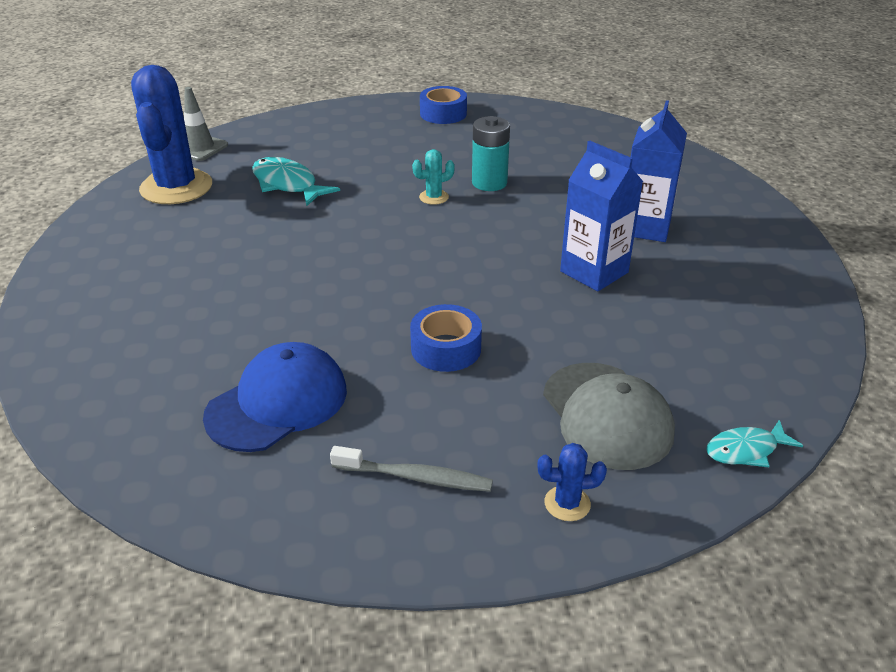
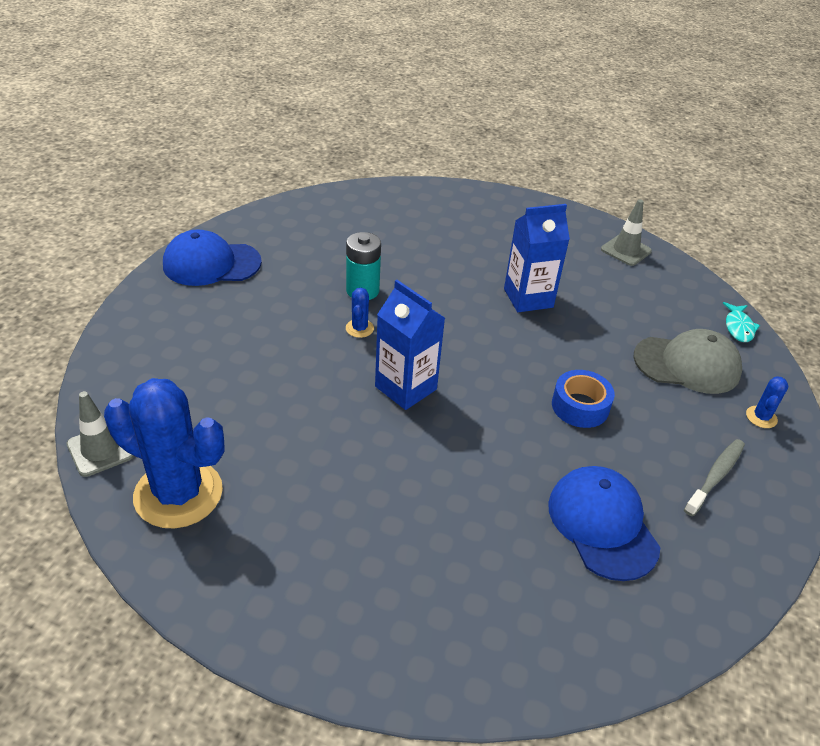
camera: 65 degrees left, 5 degrees up
(287, 184) = (252, 408): turquoise fish -> none
(434, 197) = (359, 328): turquoise cactus -> blue cactus
(443, 113) = (211, 264): blue tape -> blue cap
(645, 227) = (488, 251): blue carton -> blue carton (405, 388)
(788, 318) = (626, 250): none -> grey traffic cone

